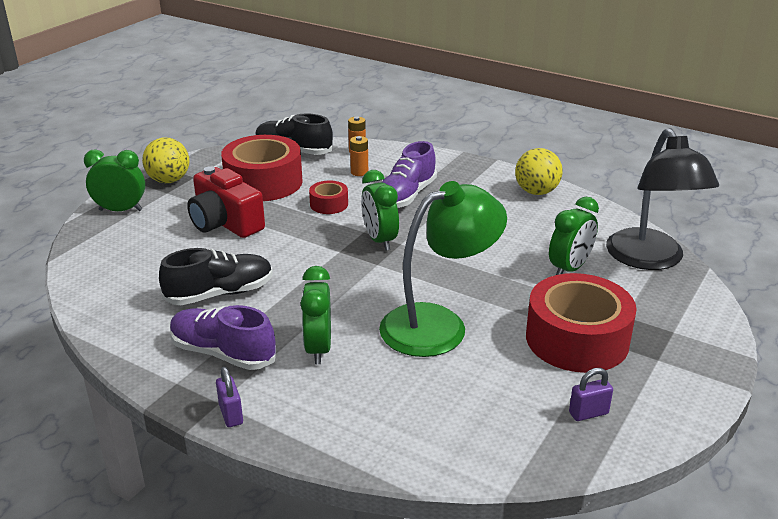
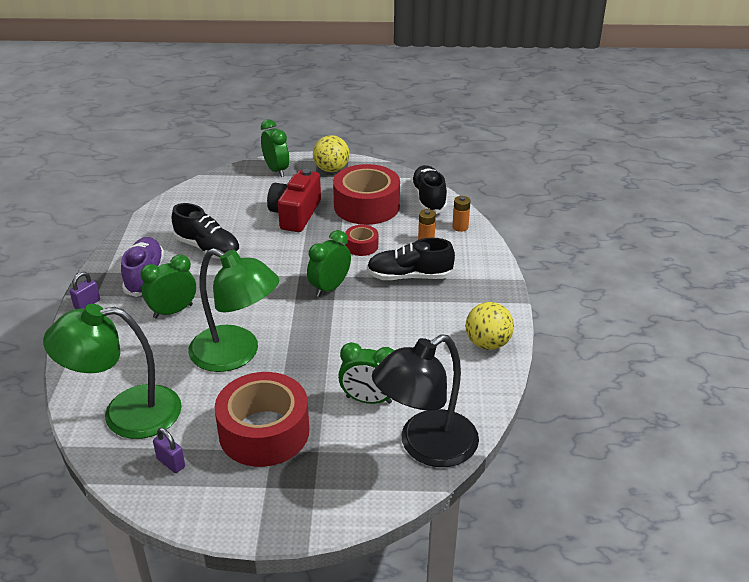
camera: 60 degrees right, 5 degrees up
(406, 196) = (409, 276): purple shoe -> black shoe
(482, 429) = (126, 414): none -> green lamp

